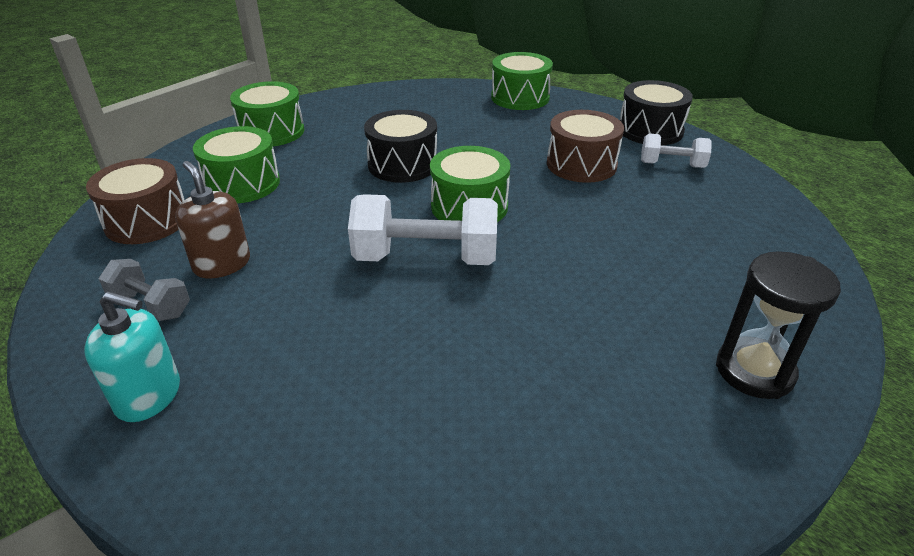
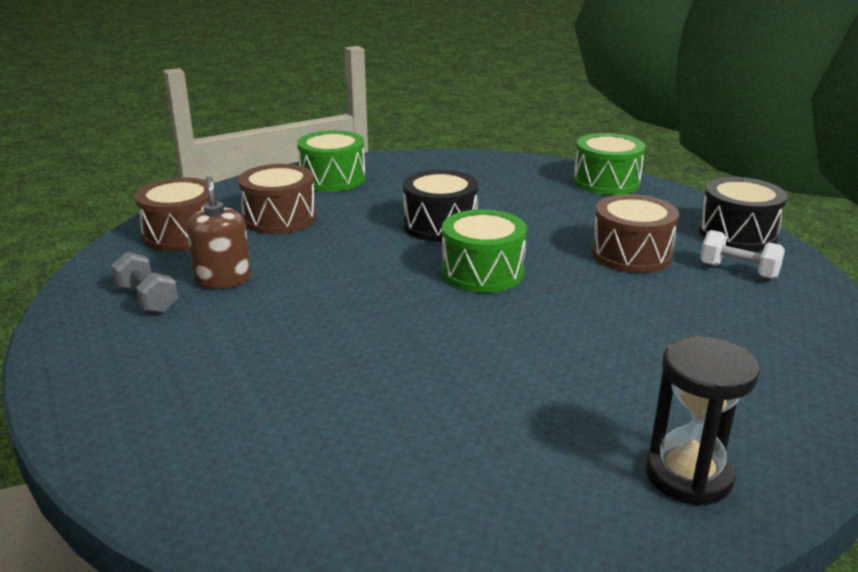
camera: 20 degrees right, 10 degrees down
(149, 396) = (107, 365): turquoise soap dispenser -> none
(242, 184) = (279, 218): green drum -> brown drum
(426, 258) = (409, 308): white dumbbell -> none

